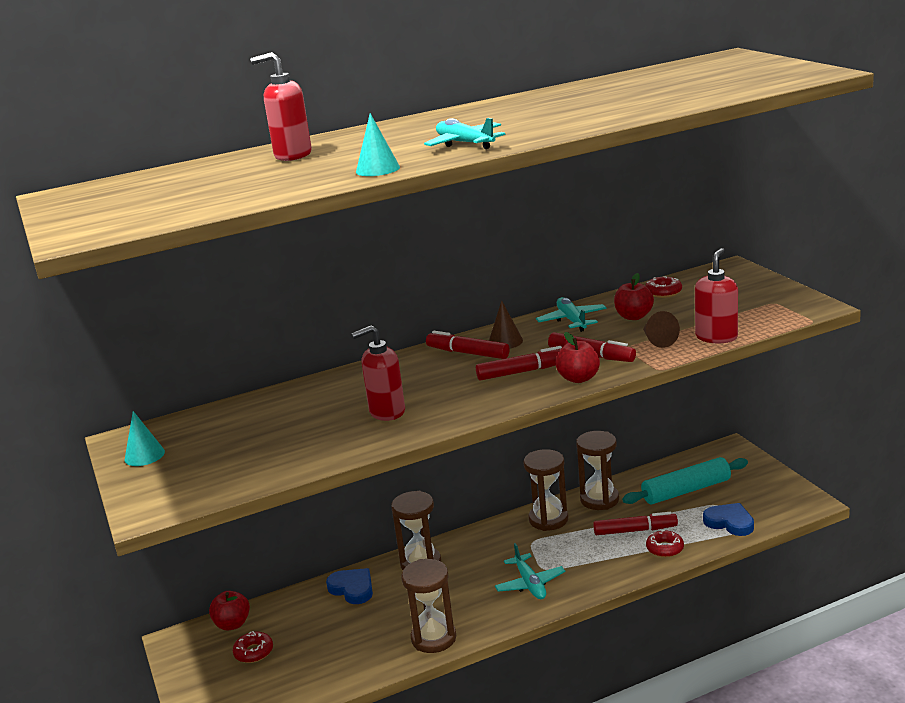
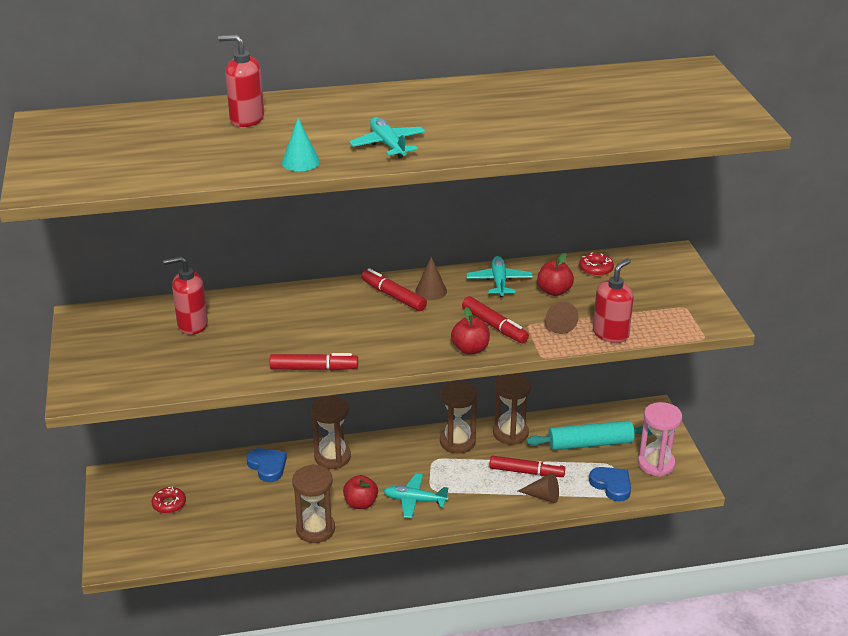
camera: 10 degrees right, 10 degrees up
(144, 455) = (93, 338): turquoise cone -> none
(232, 624) = (160, 474): red apple -> red apple (360, 503)
(387, 412) = (298, 343): red soap dispenser -> red soap dispenser (192, 325)
(523, 372) = (428, 329): red marker -> red marker (313, 368)
(530, 584) = (414, 500): turquoise plane -> turquoise plane turned 105 degrees clockwise
(665, 548) = (543, 496): red donut -> brown cone
(763, 493) = (656, 464): none -> pink hourglass

